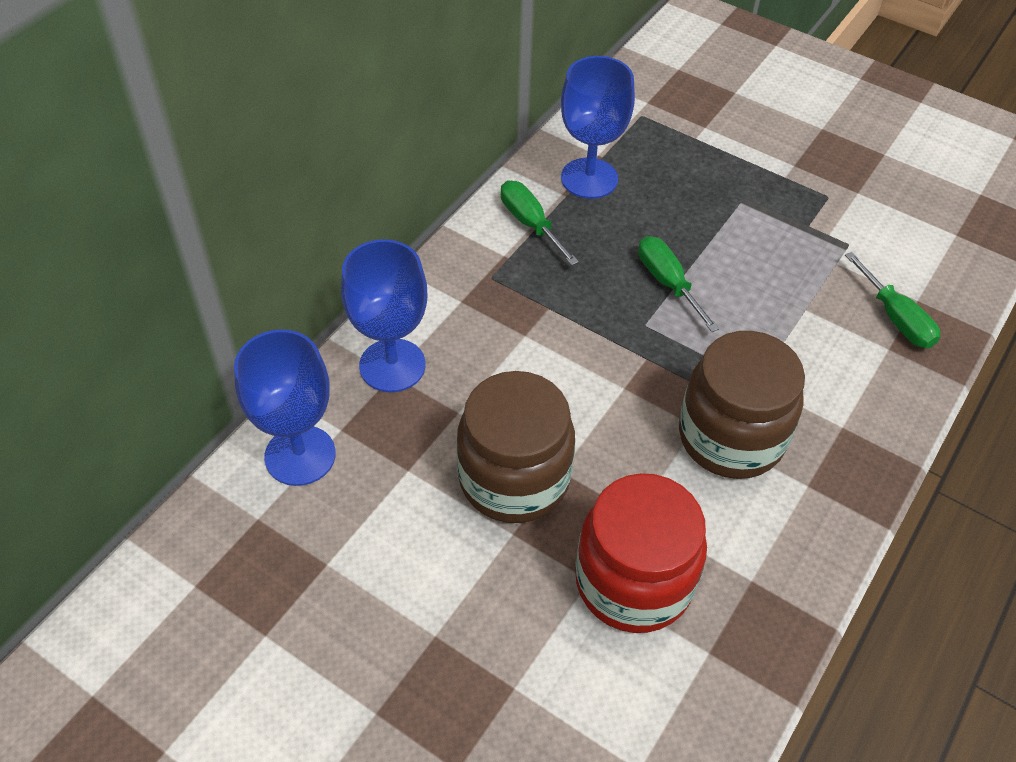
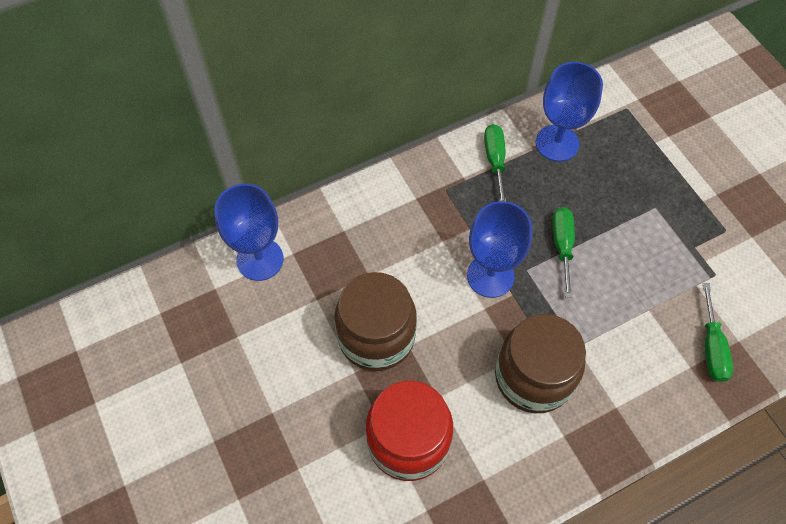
camera: 30 degrees right, 10 degrees up
(392, 365) = (347, 224): blue goblet -> blue goblet (490, 276)

